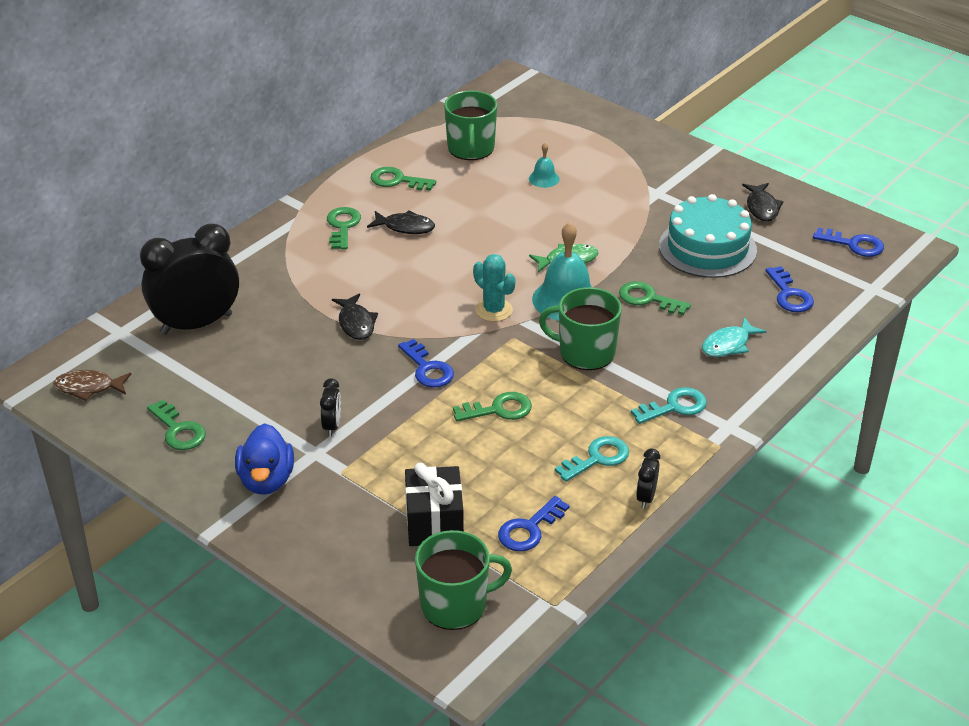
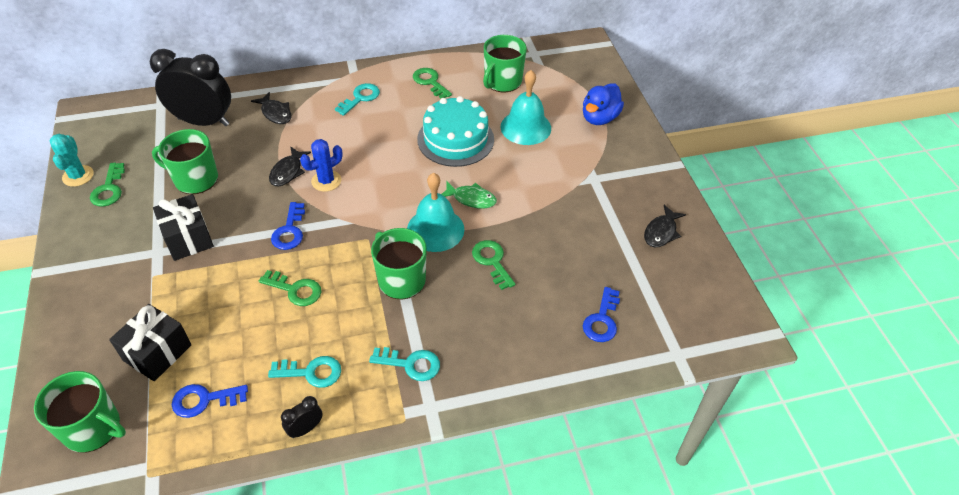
camera: 35 degrees right, 10 degrees up
(88, 388) = (102, 132): brown fish -> none
(264, 376) = (195, 179): none -> green mug
(266, 480) = (109, 254): blue duck -> blue duck (599, 118)
(332, 426) = (188, 238): black clock -> black gift
(343, 226) = (360, 98): green key -> turquoise key
(405, 227) = (396, 118): black fish -> black fish (275, 113)
(407, 312) = (326, 181): none -> blue cactus
(494, 310) = (380, 210): turquoise cactus -> turquoise cactus (78, 176)
(544, 178) = (525, 127): turquoise bell -> turquoise bell, size x2.02
(707, 248) = (582, 243): turquoise cake -> turquoise cake (455, 139)
(728, 345) = (508, 335): turquoise fish -> none
(853, 244) = (703, 305): blue key -> none

